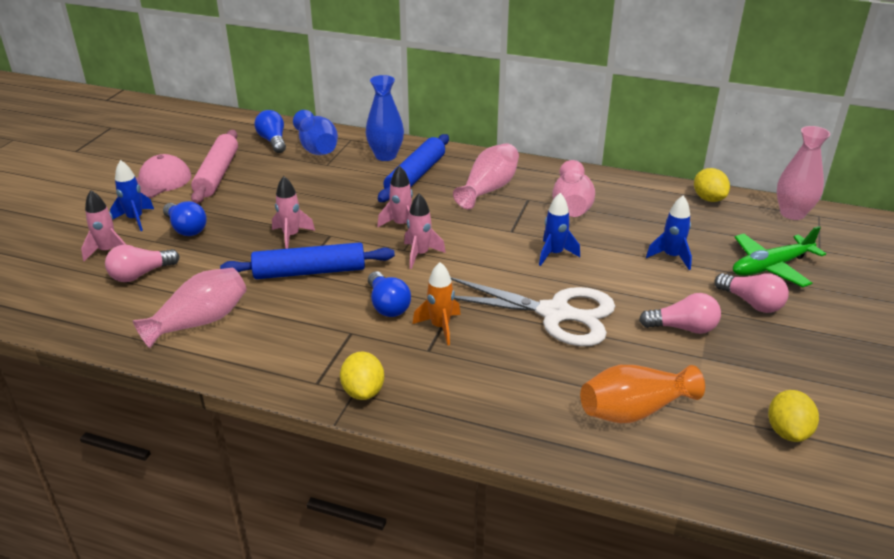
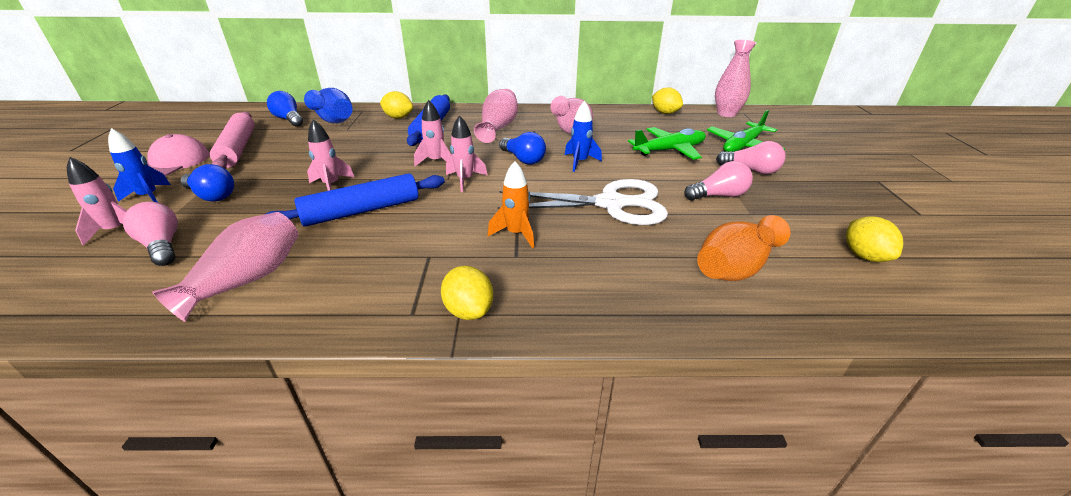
camera: 20 degrees left, 0 degrees up
(141, 274) = (162, 246): pink light bulb -> pink light bulb turned 105 degrees clockwise
(386, 156) = (398, 117): blue vase -> yellow lemon
(387, 305) = (455, 225): blue light bulb -> blue light bulb (523, 159)
(671, 257) = (669, 150): blue rocket -> green plane

